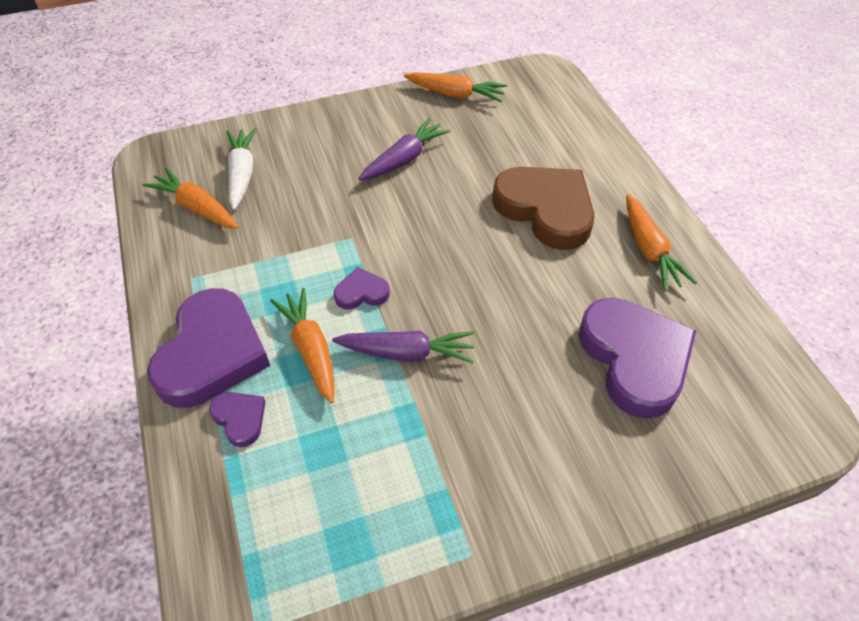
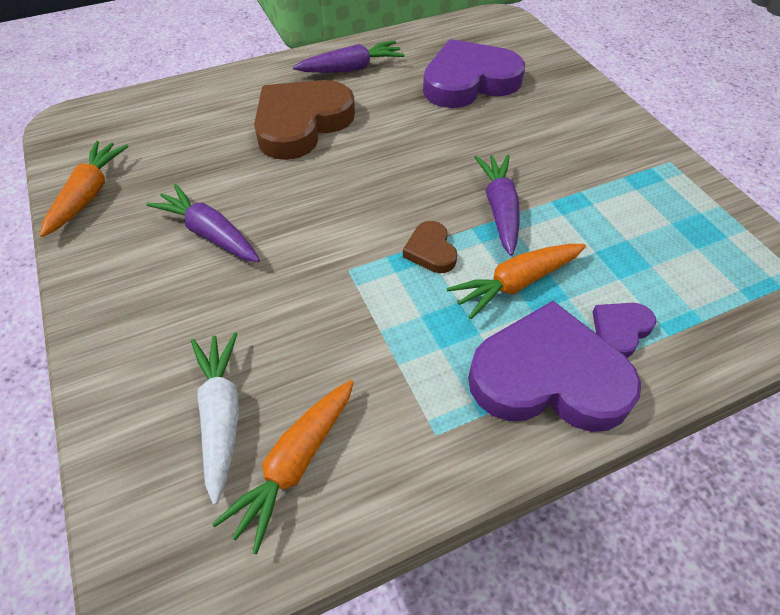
camera: 95 degrees left, 0 degrees up
(242, 174) = (221, 416): white carrot -> white carrot turned 90 degrees clockwise
(361, 292) = (430, 251): purple heart -> brown heart
(649, 250) = (351, 68): orange carrot -> purple carrot

